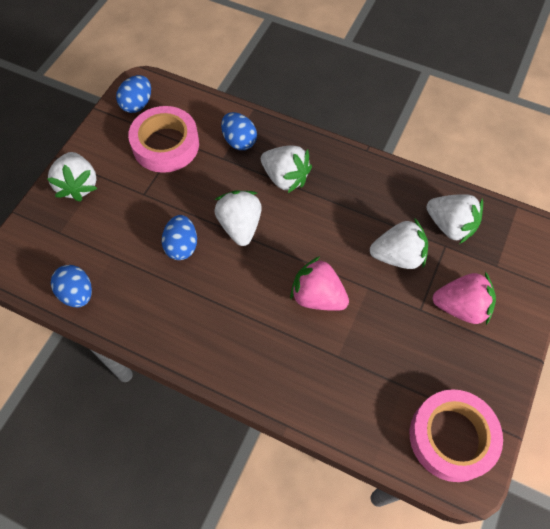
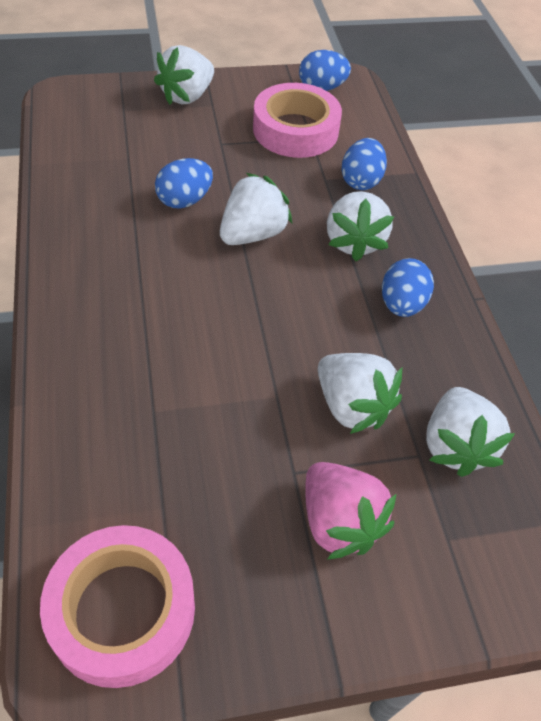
camera: 50 degrees right, 10 degrees down
(77, 293) = (65, 154): blue egg -> blue egg (401, 305)
(317, 296) = (221, 349): pink strawberry -> none

